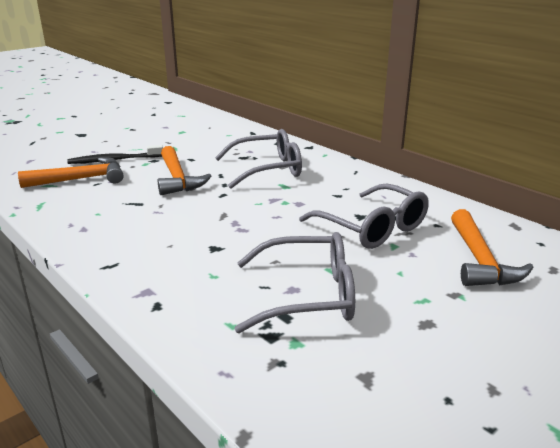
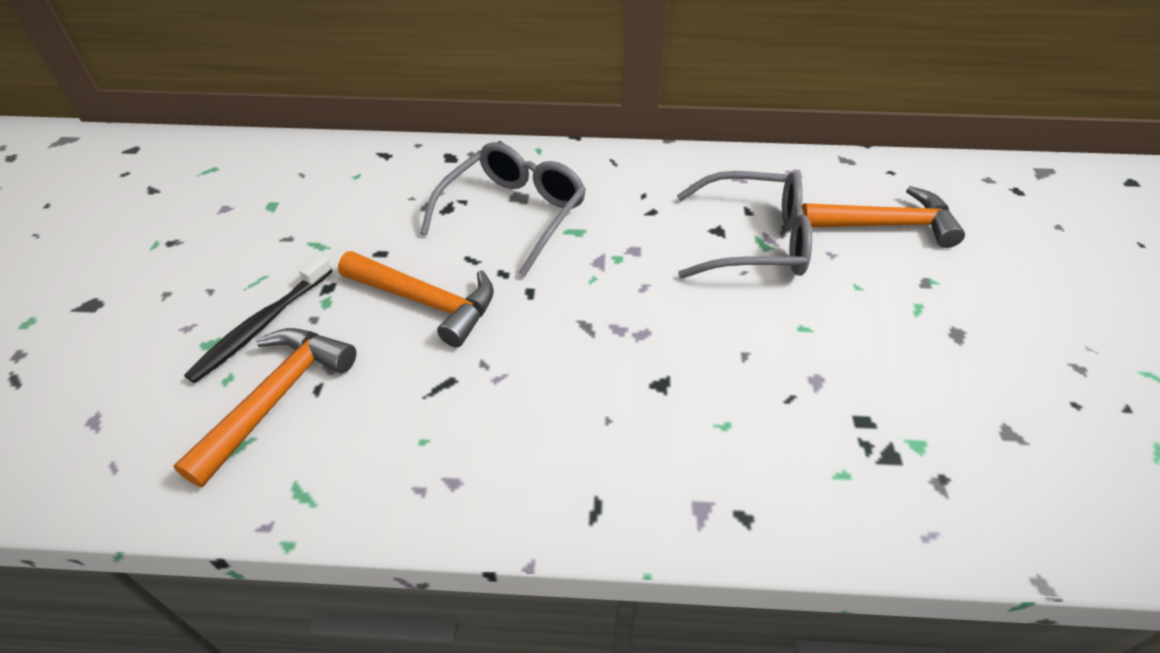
camera: 45 degrees left, 20 degrees up
(307, 295) = (840, 378): grey glasses -> none
(479, 260) = (885, 225): orange hammer -> orange hammer turned 45 degrees counterclockwise

